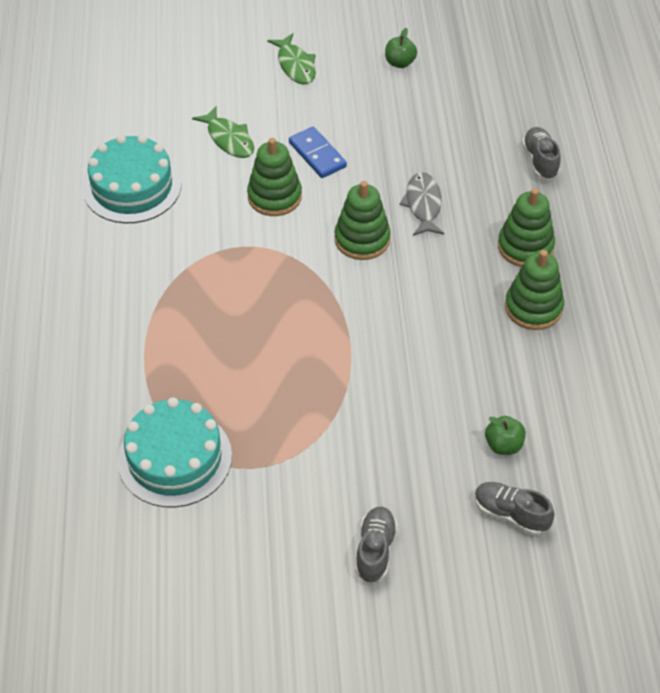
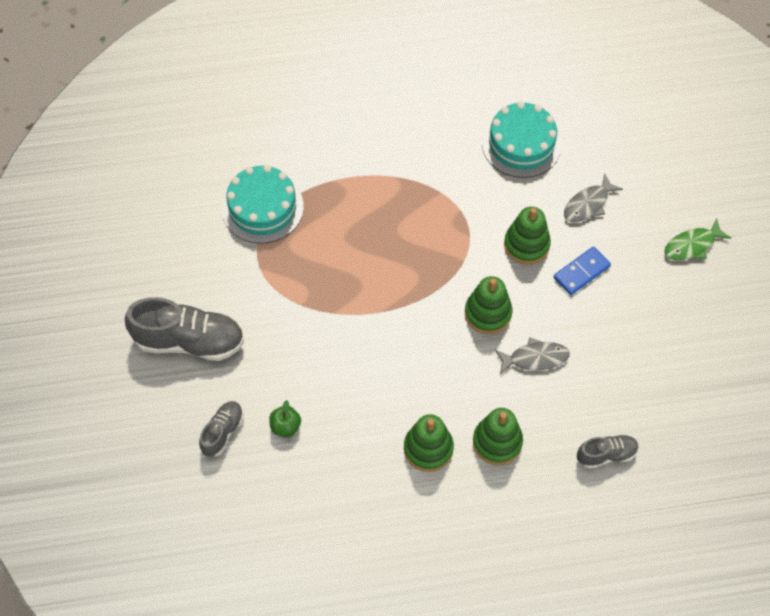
camera: 85 degrees right, 10 degrees up
(229, 139) = (588, 204): green fish -> grey fish
(375, 550) = (190, 341): grey shoe -> grey shoe, size x1.86
(400, 63) = (715, 330): green apple -> none

